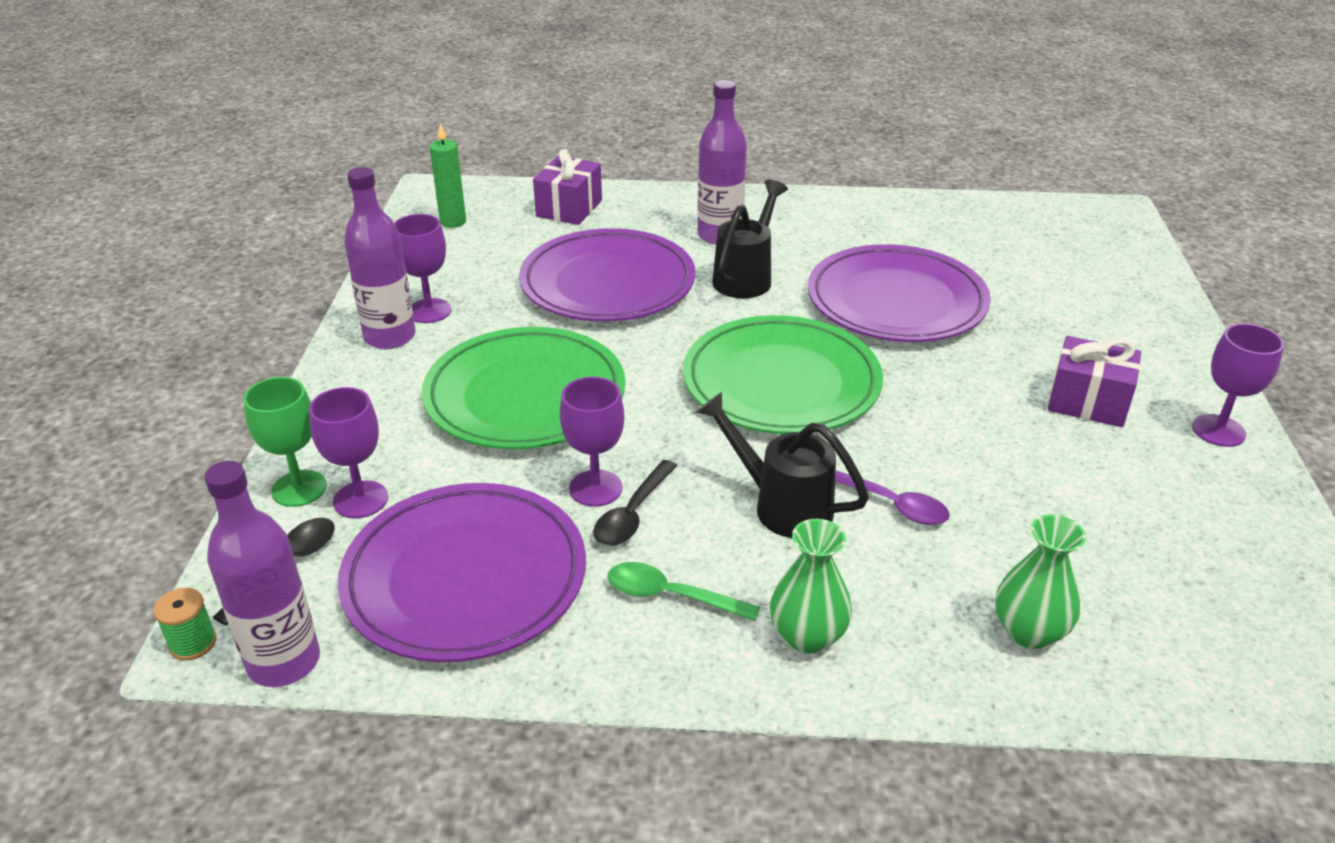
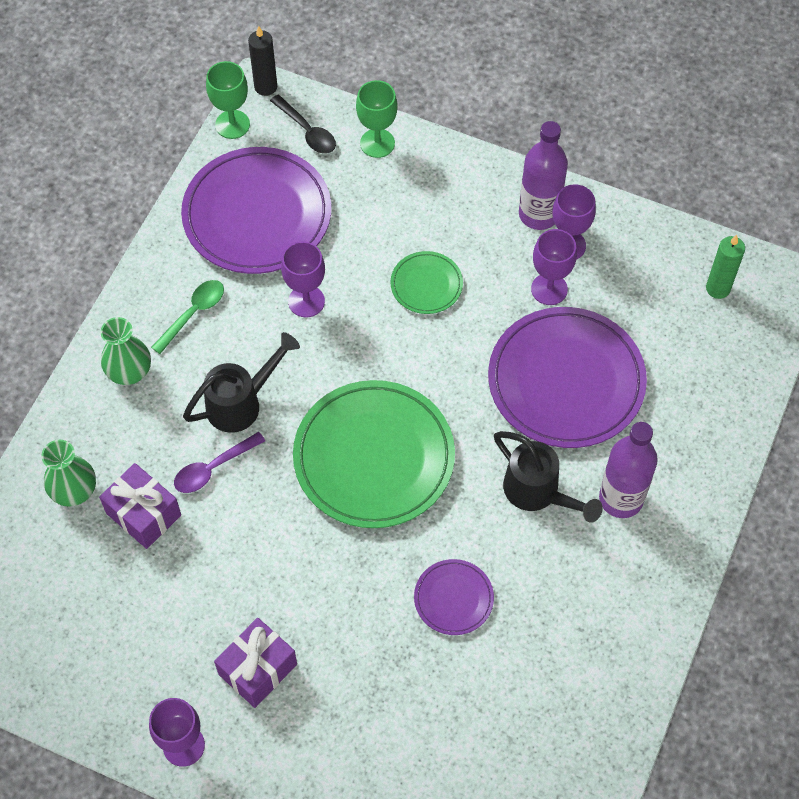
camera: 110 degrees right, 25 degrees up
(193, 643) = (265, 87): green spool -> black candle
(284, 662) = (232, 124): purple bottle -> green goblet
(360, 499) = (352, 173): purple goblet -> purple goblet (549, 289)
(525, 396) = (426, 285): green plate -> green plate, size x0.47
(569, 208) = (716, 387): purple gift -> purple gift (143, 514)
(633, 513) = (272, 315): black spoon -> none
(896, 301) = (453, 598): purple plate -> purple plate, size x0.47

